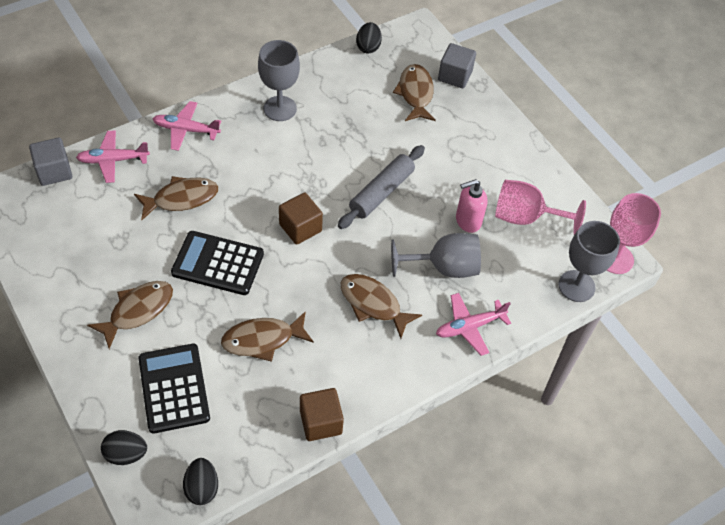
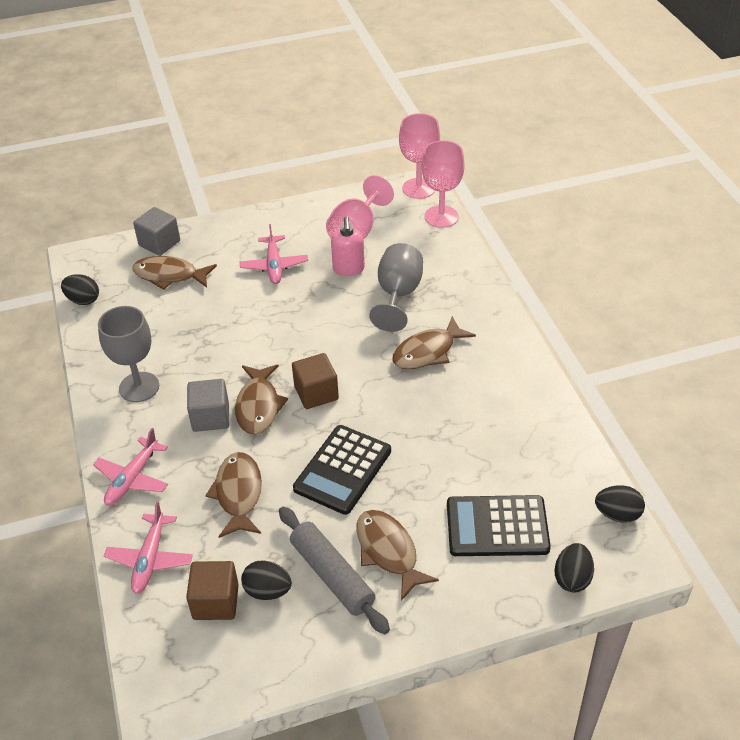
camera: 70 degrees left, 10 degrees down
(54, 171) = (142, 627): grey cube -> grey cube (211, 417)
(92, 238) = (267, 591): none -> black egg
(262, 340) = (451, 443): brown fish -> brown fish (258, 406)
(321, 422) = (554, 411): brown cube -> brown cube (216, 602)
(381, 192) = (292, 323): grey rolling pin -> grey rolling pin (332, 575)
(469, 327) = (469, 291): pink plane -> pink plane (274, 266)
(576, 286) = (441, 217): grey goblet -> pink goblet

